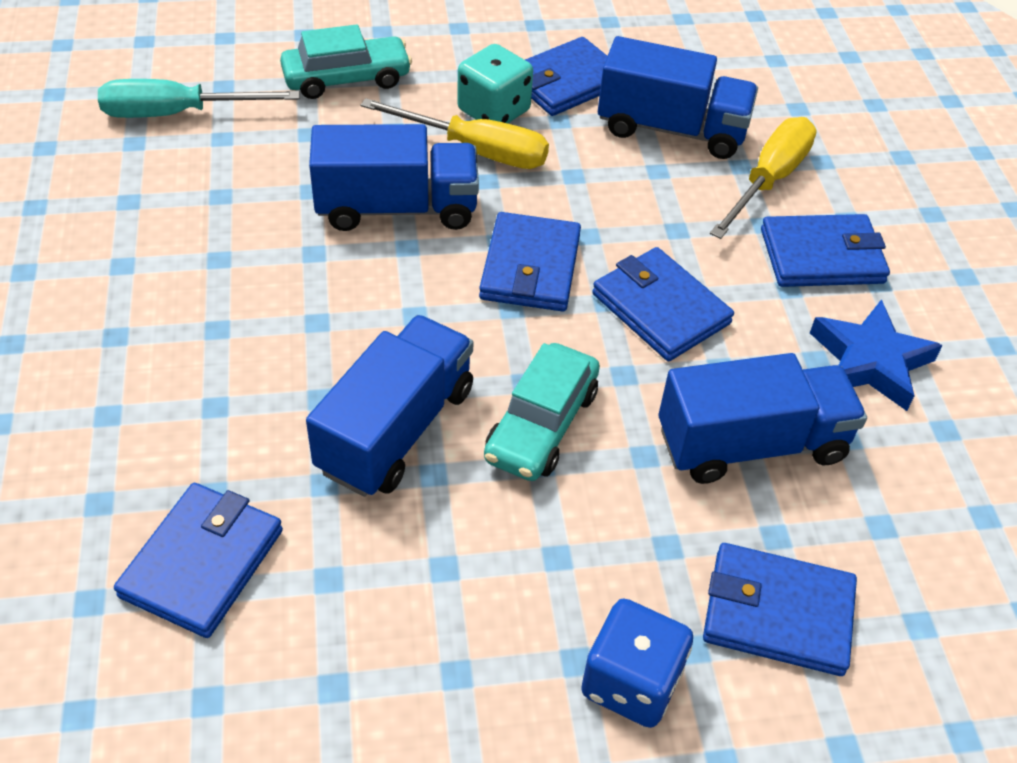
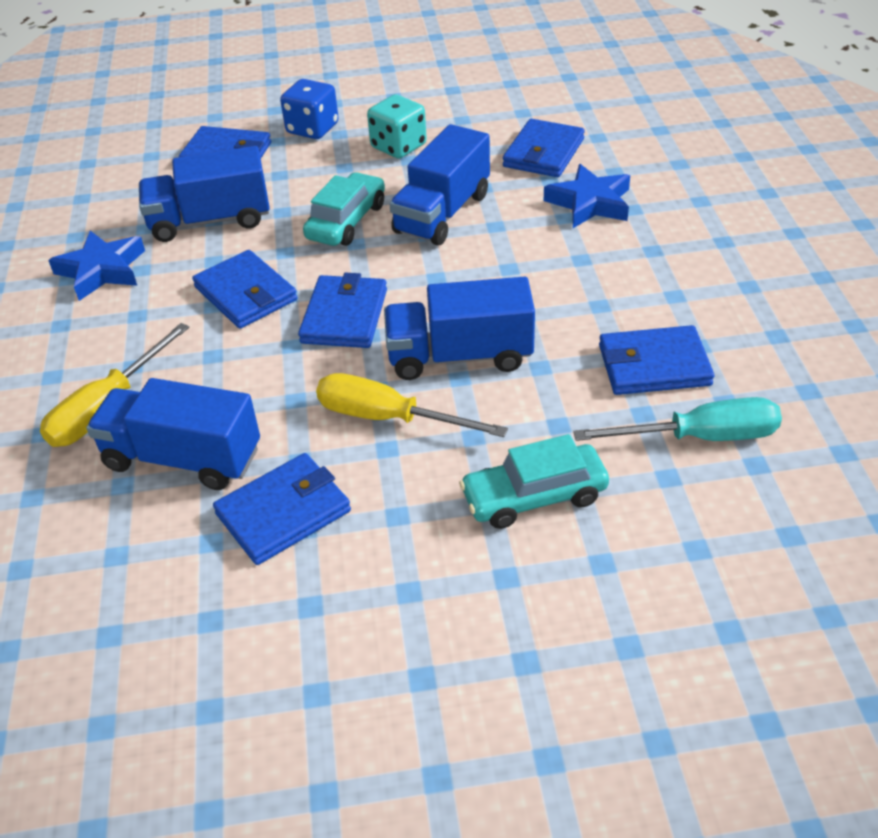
camera: 175 degrees left, 5 degrees down
(167, 432) = (589, 203): none -> blue star
(494, 111) = (369, 466): turquoise dice -> turquoise dice (398, 146)
(822, 256) = (95, 341): blue wallet -> blue wallet (653, 365)

